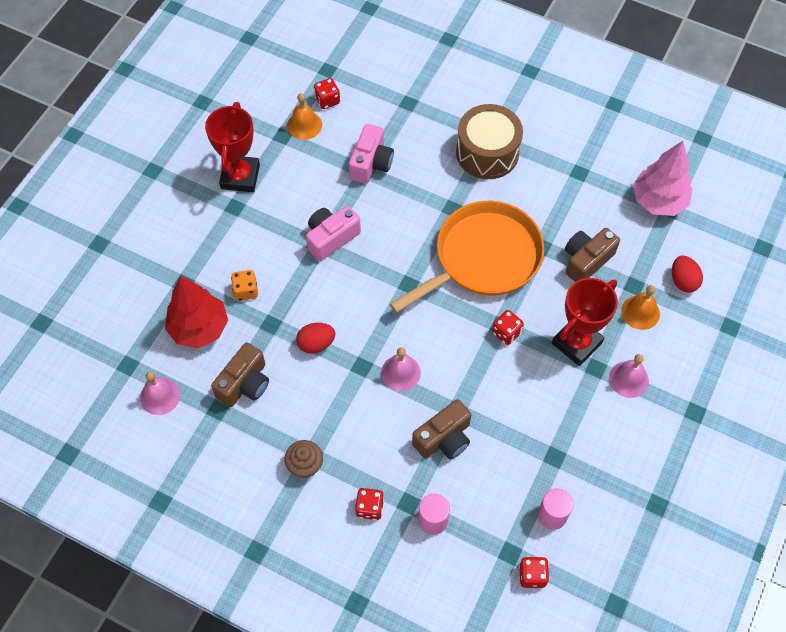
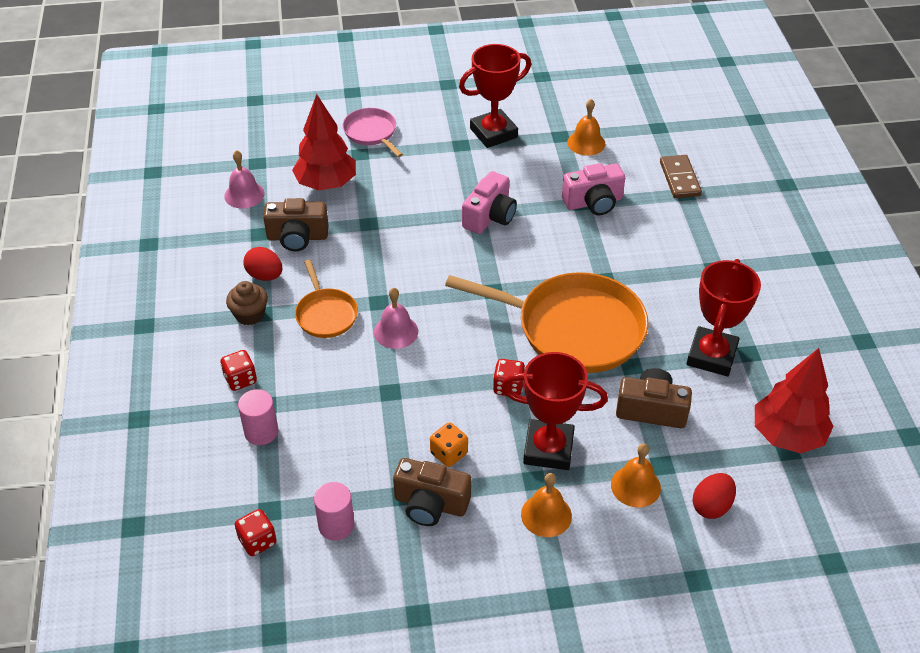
camera: 55 degrees right, 15 degrees down
(164, 260) = (371, 132): none -> pink pan
(246, 291) = (387, 192): orange dice -> orange dice (449, 453)
(316, 344) = (375, 261): red egg -> red egg (265, 275)
(327, 100) = (627, 143): red dice -> none
(331, 238) = (490, 216): pink camera -> pink camera turned 105 degrees clockwise
(346, 410) = (326, 314): none -> orange pan
(391, 95) = (680, 179): none -> brown domino
(444, 439) = (353, 397): brown camera -> brown camera (430, 504)
(487, 153) = (693, 273): brown drum -> none
(566, 195) = (711, 356): none -> red trophy
(628, 379) = (546, 515): pink bell -> orange bell
(658, 201) = (787, 435): pink tree -> red tree

